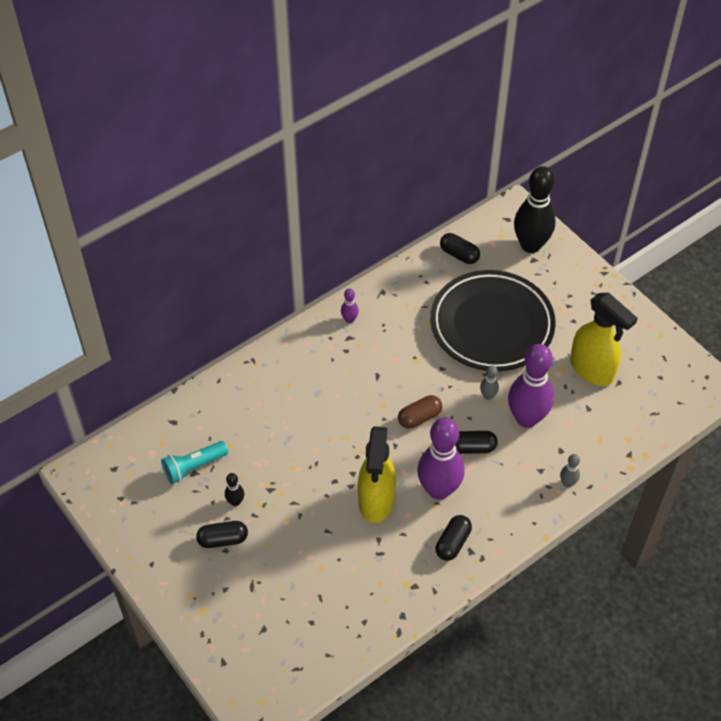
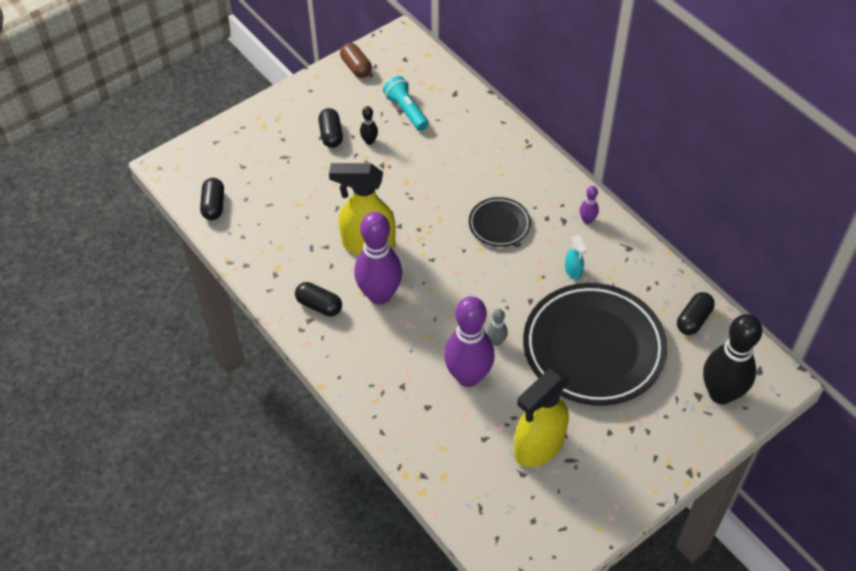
camera: 90 degrees right, 0 degrees up
(353, 388) = (499, 224): none -> black plate
(409, 334) = (573, 271): none -> turquoise spray bottle
(419, 417) = (466, 280): brown capsule -> brown capsule (356, 67)
(472, 448) = (429, 324): black capsule -> black capsule (213, 205)
(567, 483) = (386, 410): grey bowling pin -> none

